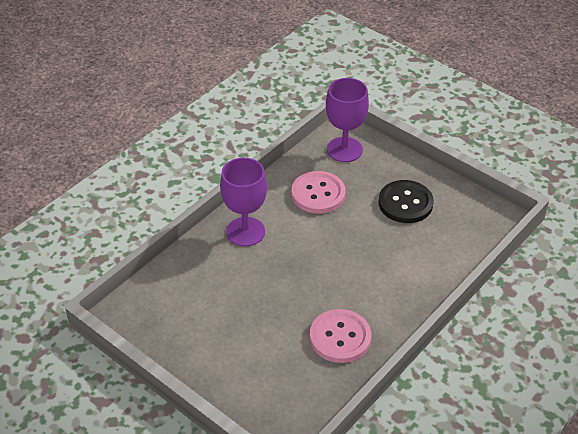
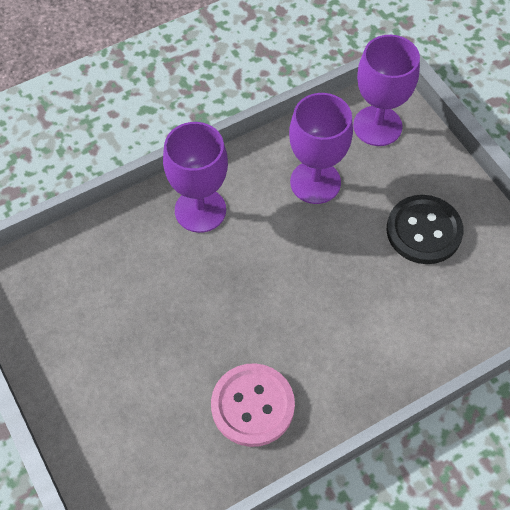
camera: 20 degrees right, 15 degrees up
(318, 194) = (315, 182): pink button -> purple goblet

